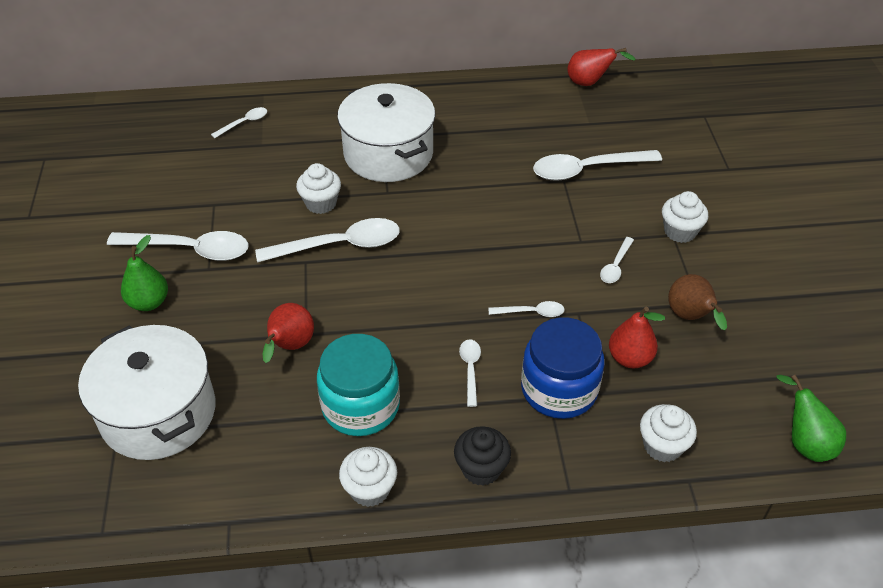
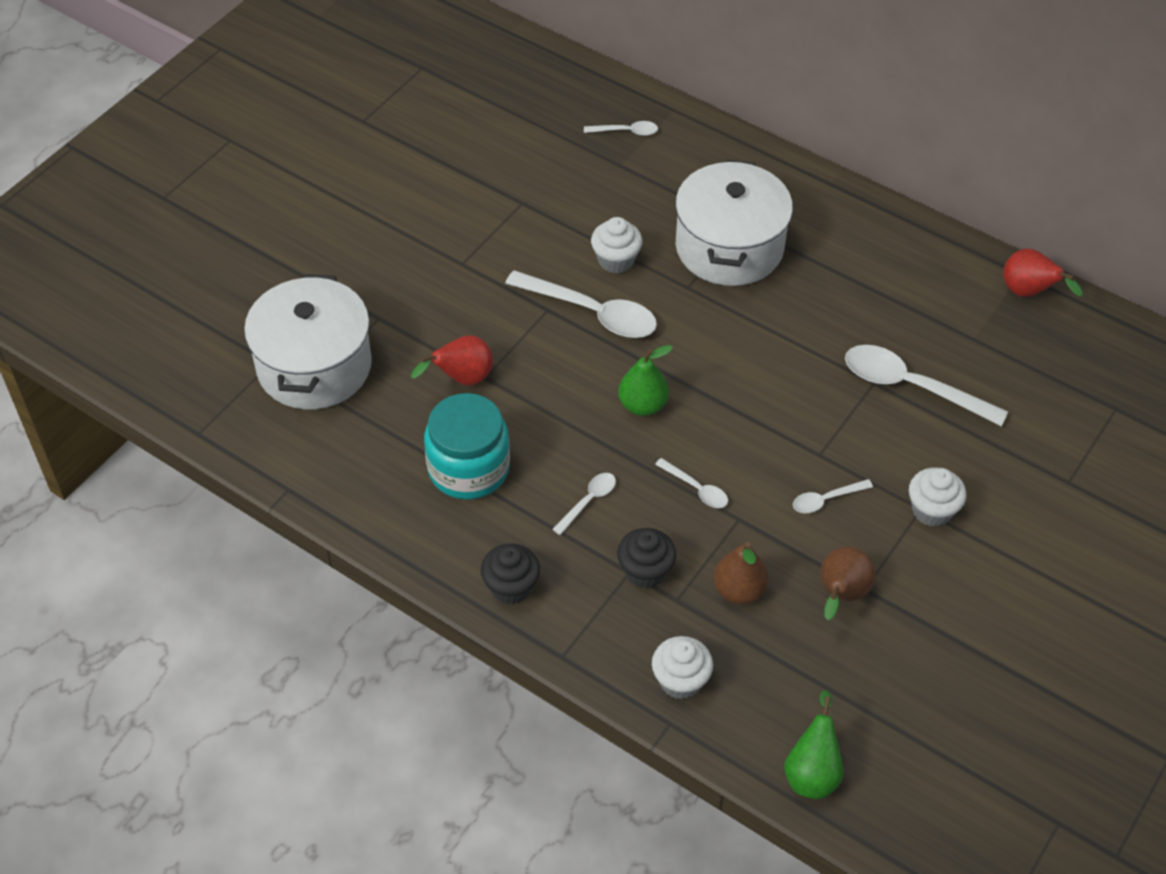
camera: 40 degrees right, 5 degrees up
(149, 302) = (388, 264): green pear -> green pear (643, 405)
(190, 249) = (463, 235): white spoon -> none
(370, 489) = (410, 539): white cupcake -> none
(559, 389) = (645, 571): blue jar -> black cupcake
(630, 358) = (739, 590): red pear -> brown pear

